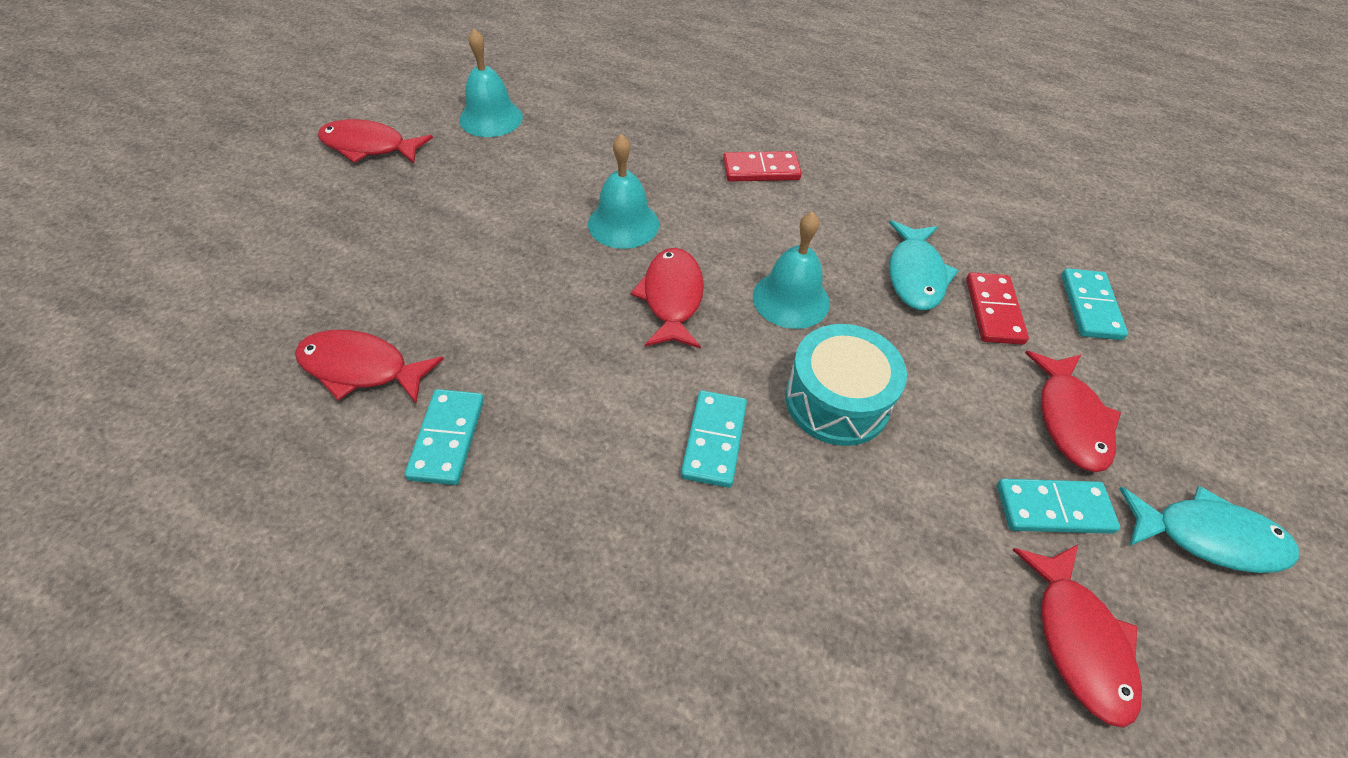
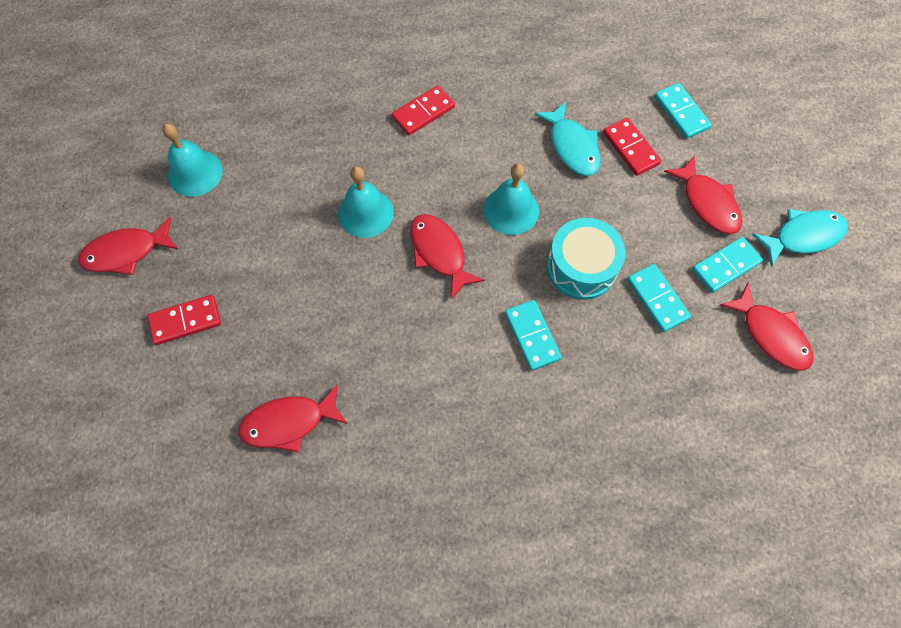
camera: 30 degrees left, 15 degrees up
(360, 224) = (185, 321): none -> red domino
(447, 438) = (382, 432): turquoise domino -> turquoise domino (657, 299)

